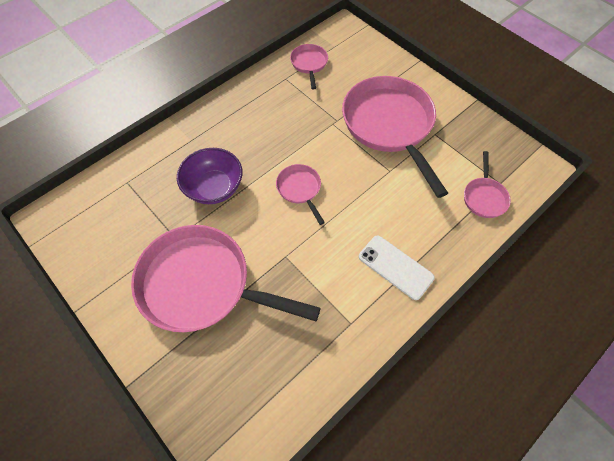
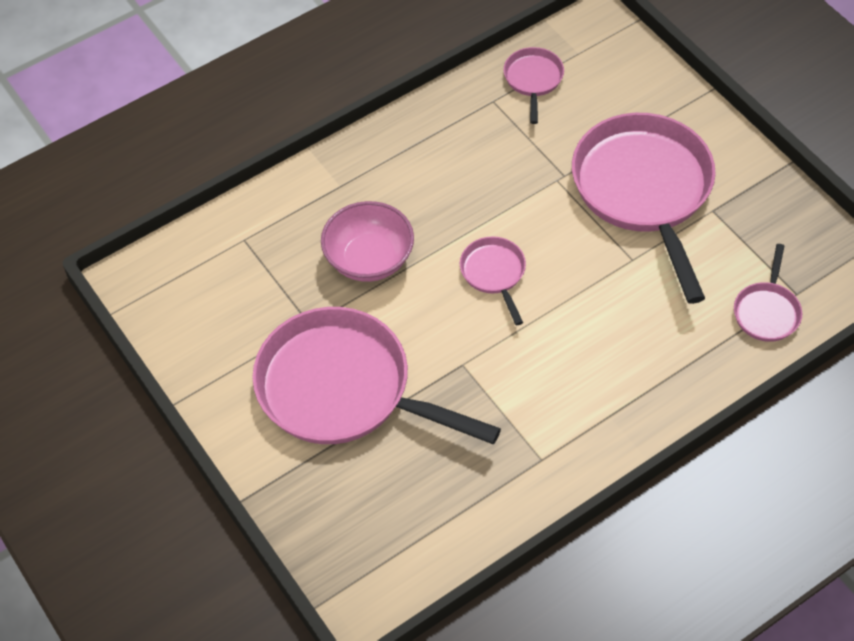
camera: 10 degrees right, 5 degrees down
(214, 188) = (369, 259): purple bowl -> pink bowl
(395, 267) = (616, 394): white phone -> none

